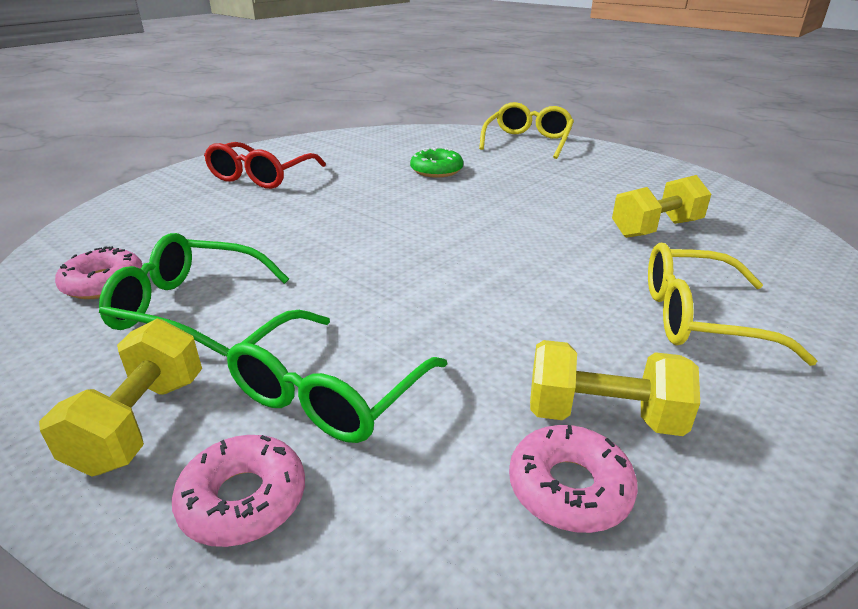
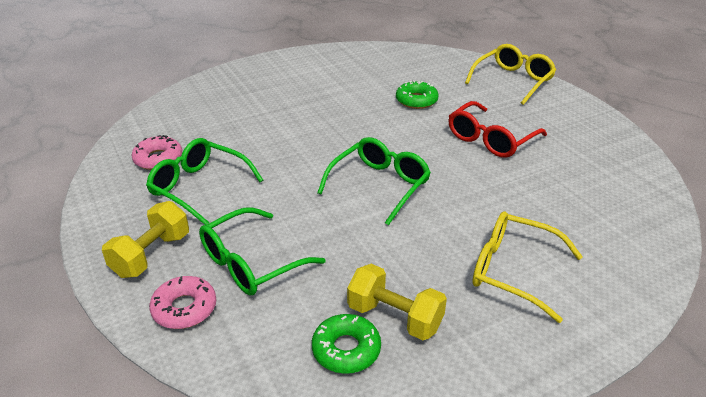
camera: 20 degrees right, 5 degrees up
(261, 177) = (285, 84): red glasses -> red glasses (490, 139)
(455, 257) = (380, 185): none -> green glasses
(569, 488) = (346, 349): pink donut -> green donut
(655, 229) = (548, 191): yellow dumbbell -> none

